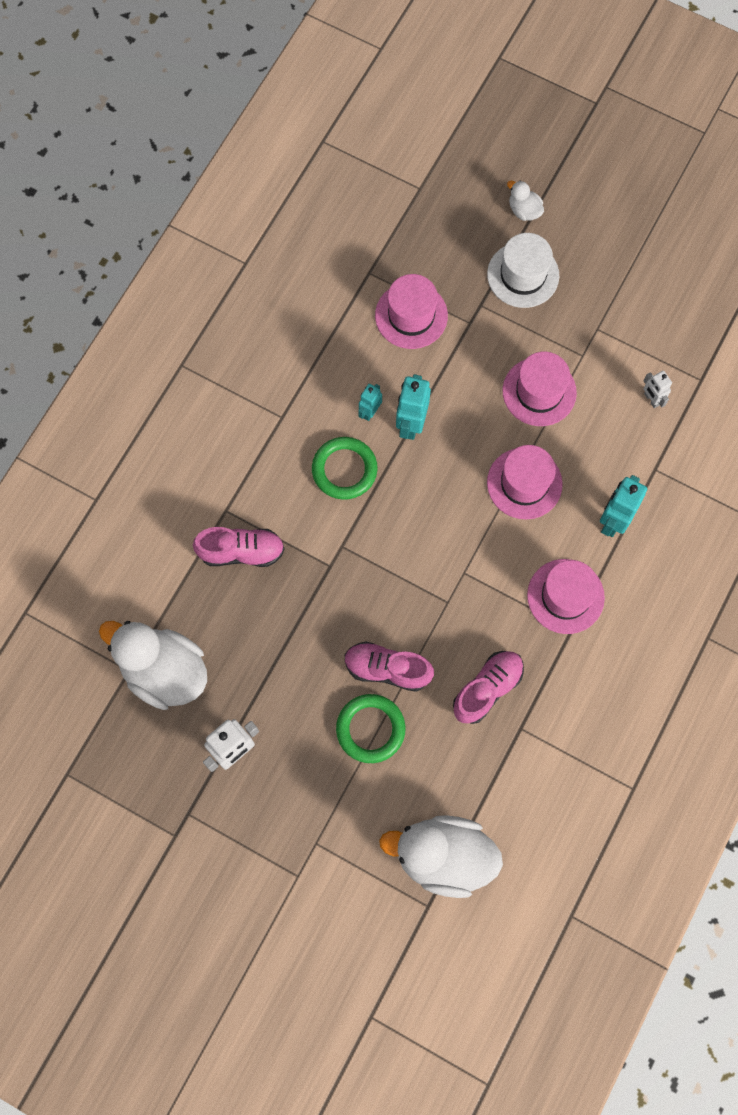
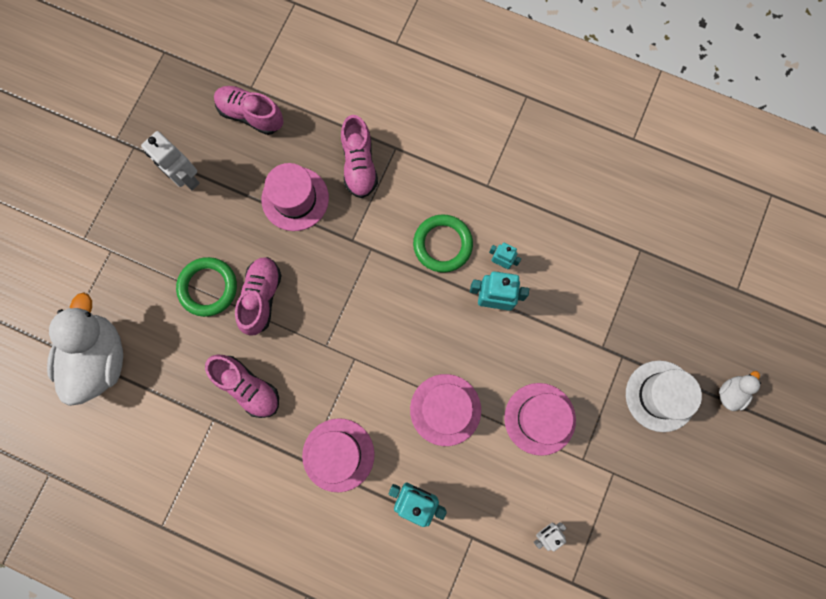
camera: 85 degrees right, 5 degrees up
(164, 671) = (251, 115): white duck -> pink shoe
(411, 315) = (602, 292): pink hat -> pink hat (295, 199)

